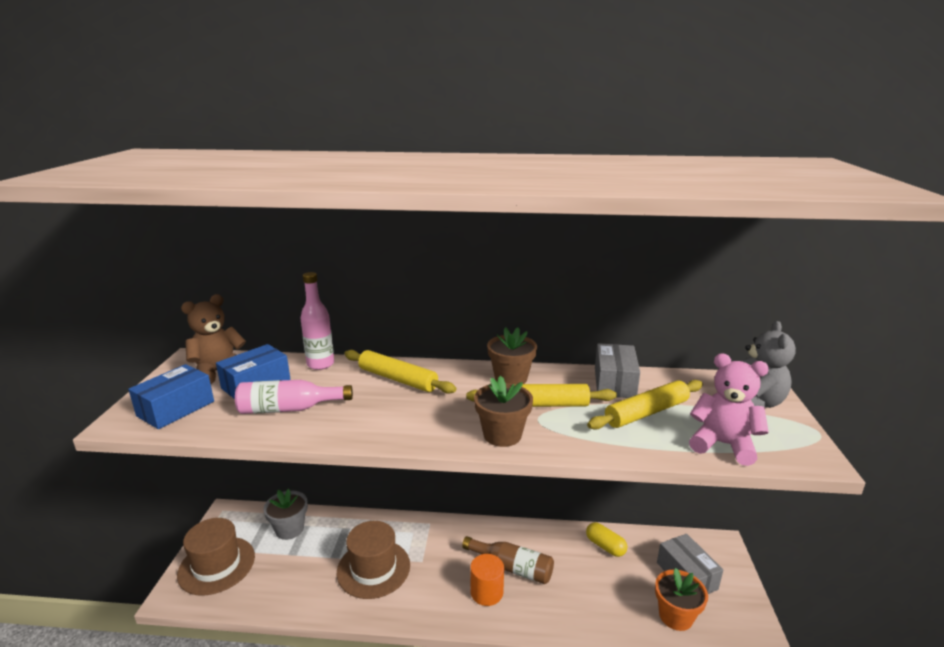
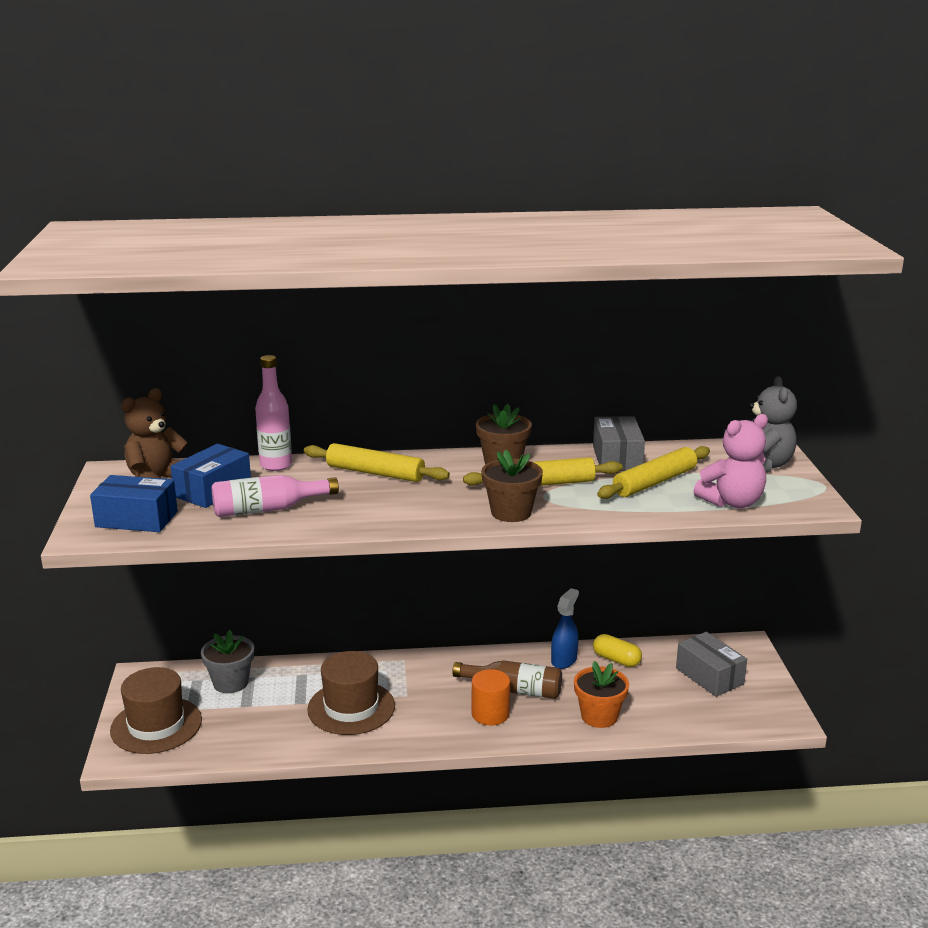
camera: 10 degrees left, 0 degrees up
(176, 408) = (136, 519): blue box -> blue box turned 75 degrees clockwise
(560, 541) = (564, 660): none -> blue spray bottle
(675, 616) = (700, 711): orange flower pot -> orange flower pot (599, 716)
(723, 445) = (732, 502): pink teddy bear -> pink teddy bear turned 135 degrees clockwise

